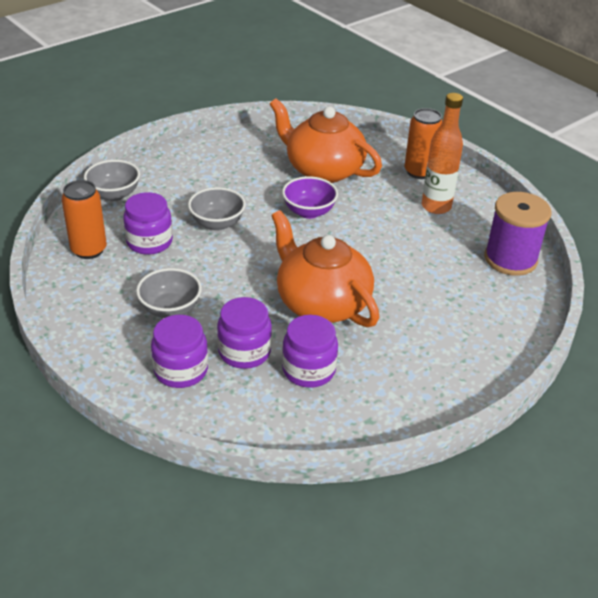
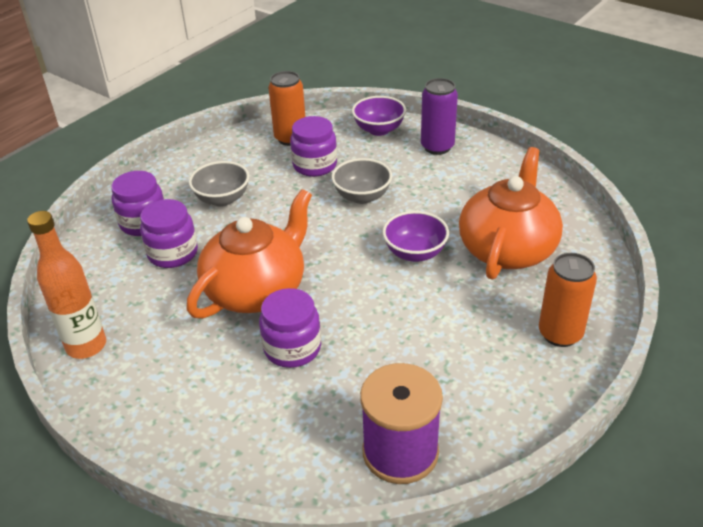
camera: 80 degrees right, 0 degrees up
(114, 194) = (379, 130): grey bowl -> purple bowl
(167, 170) = (437, 147): none -> purple can
(308, 370) = (153, 299): purple jar -> purple jar (292, 348)
(436, 207) = (485, 360): orange bottle -> orange bottle (86, 346)

